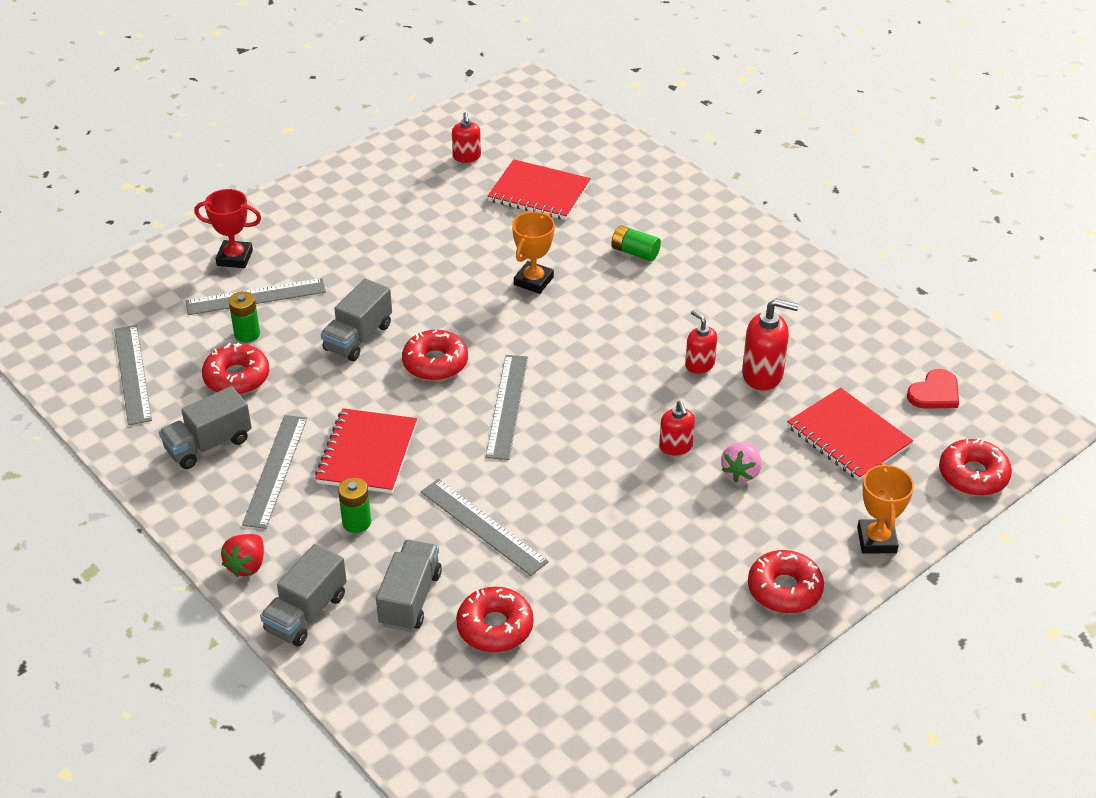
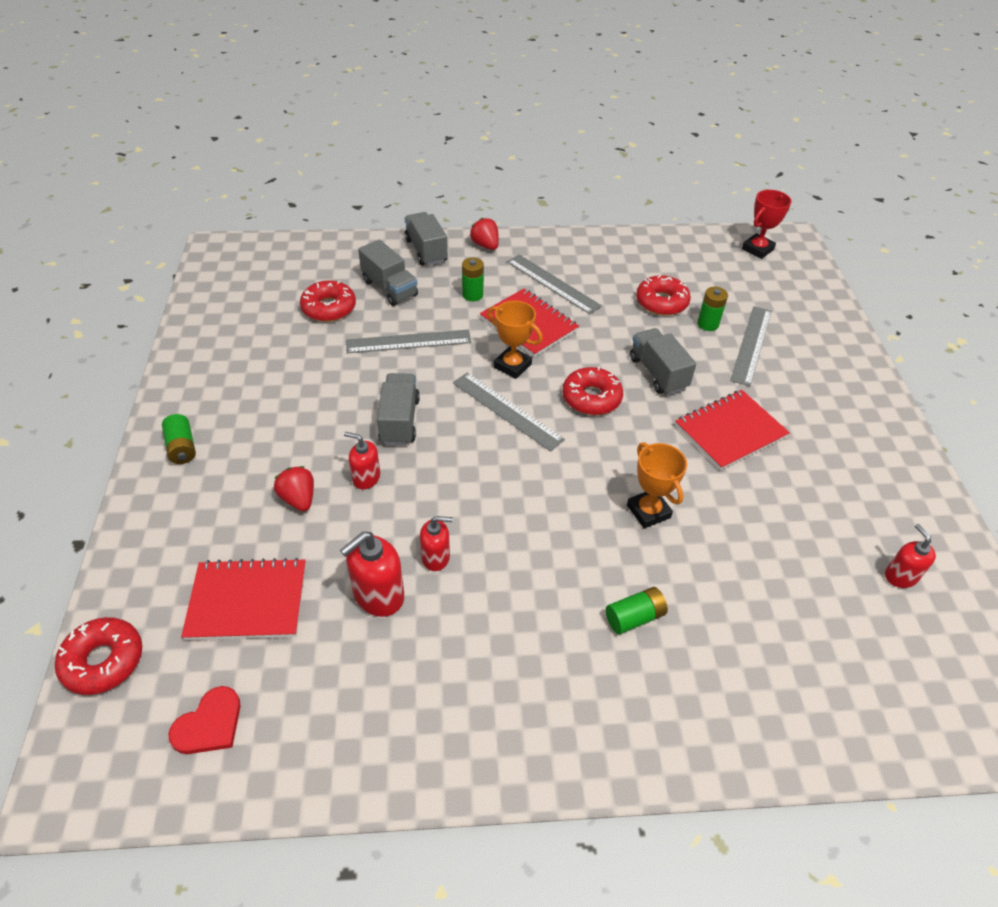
camera: 125 degrees right, 5 degrees up
(132, 374) = (704, 264): grey ruler -> none
(208, 444) = (604, 268): grey truck -> grey truck (399, 421)
(235, 258) = (813, 354): red trophy -> red trophy (757, 249)
(467, 157) = (900, 576): red soap dispenser -> red soap dispenser turned 45 degrees clockwise
(539, 192) = (795, 599): red notebook -> red notebook (730, 431)
(741, 472) = (298, 499): pink strawberry -> red strawberry
(784, 589) = (182, 447): red donut -> green battery
(876, 540) = (144, 532): orange trophy -> orange trophy (512, 366)
(935, 393) = (209, 724): red heart -> red heart turned 135 degrees counterclockwise

